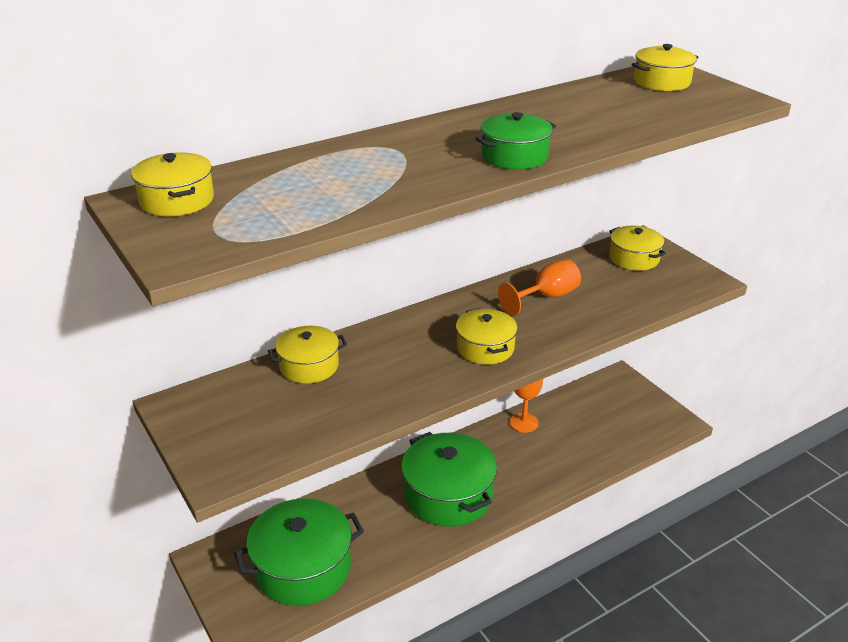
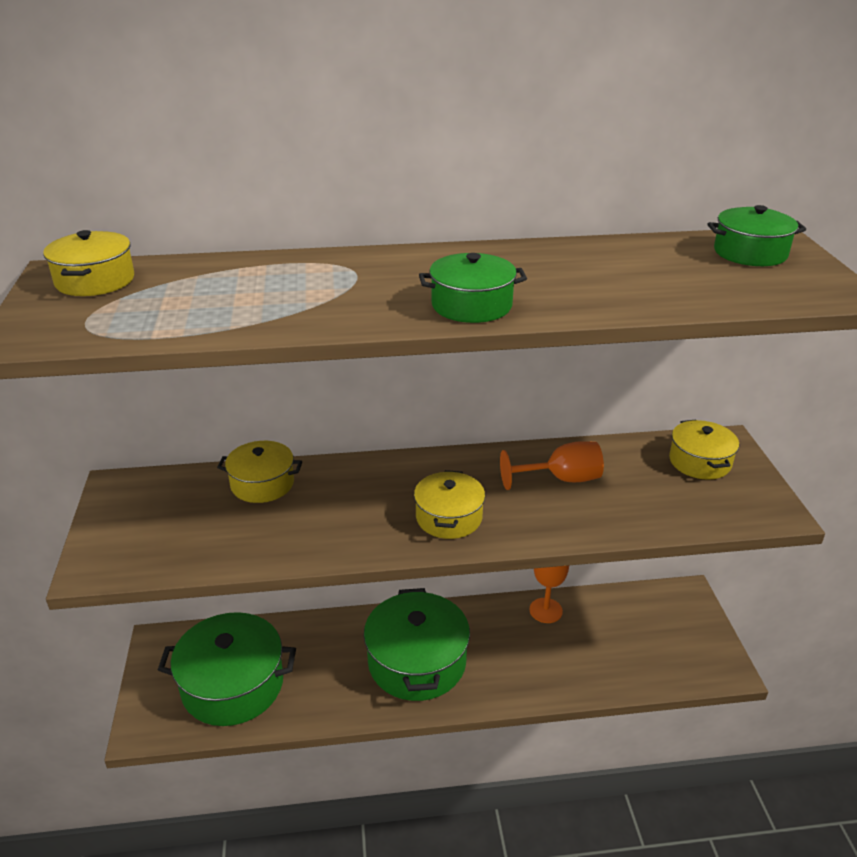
camera: 25 degrees right, 0 degrees up
(662, 82) = (750, 253): yellow pot -> green pot

